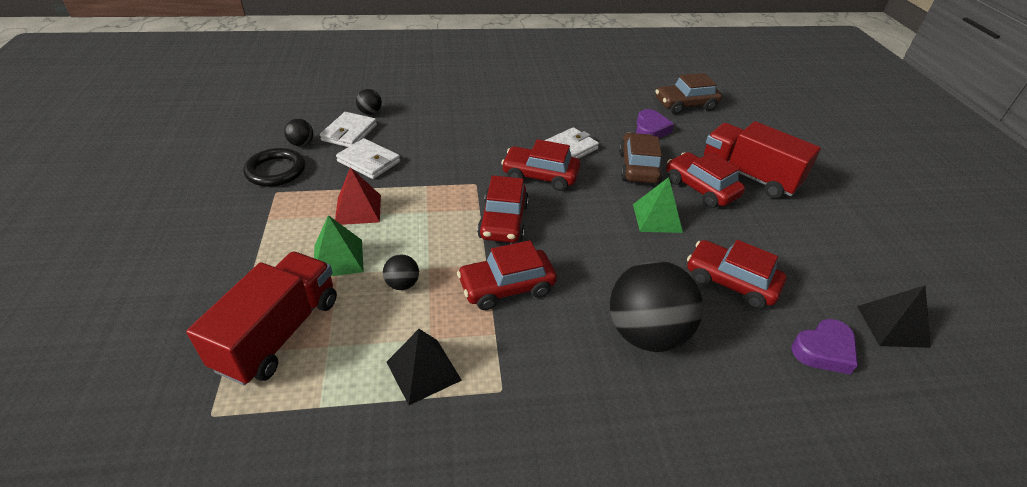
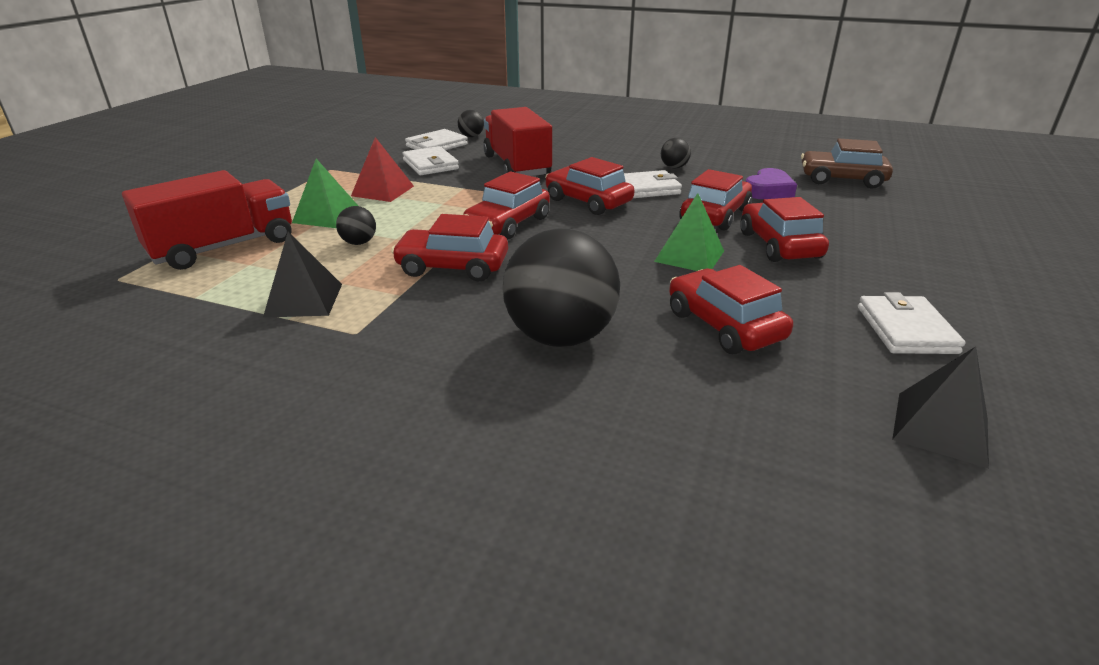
camera: 30 degrees right, 10 degrees down
(276, 171) = (346, 157): black ring -> none
(301, 144) = (387, 146): black ball -> black ball (674, 167)
(638, 167) = (715, 215): brown car -> red car
(748, 176) = (864, 248): red truck -> red truck (516, 166)
(822, 248) = (905, 330): none -> white wallet
(823, 350) = (790, 417): purple heart -> none

